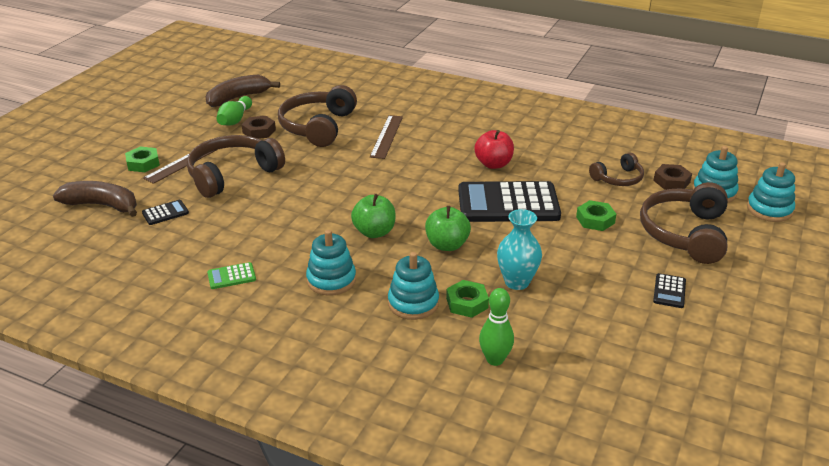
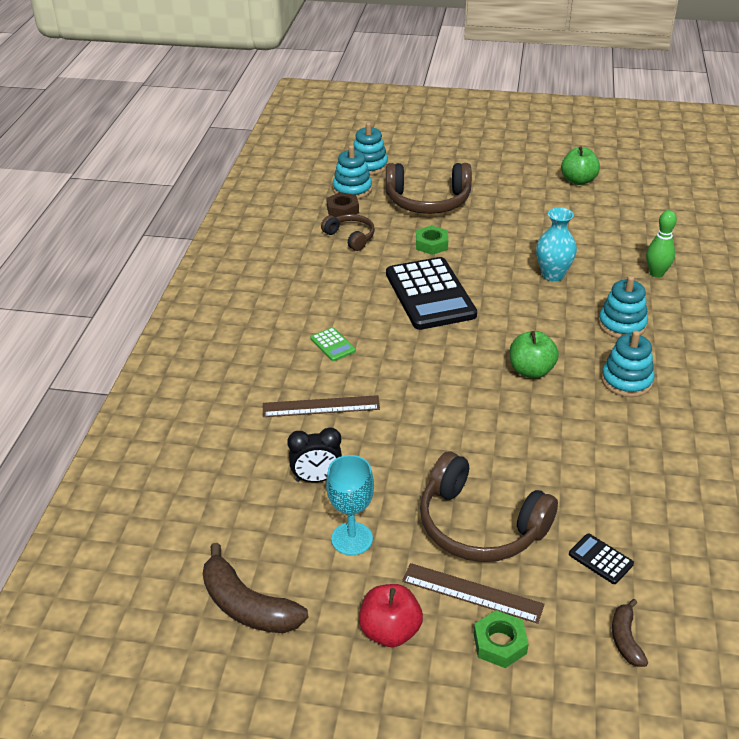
camera: 105 degrees left, 5 degrees up
(102, 205) = (626, 639): brown banana -> brown banana, size x0.55
(231, 276) = (671, 452): green calculator -> green calculator (333, 345)
(235, 120) = (325, 581): green bowling pin -> none
(259, 131) = (352, 539): brown nut -> turquoise goblet
(317, 127) = (317, 479): brown headphones -> black clock
(447, 245) = (523, 320): green apple -> green apple (578, 180)
(467, 303) = (600, 296): green nut -> none
(493, 164) = (355, 314): red apple -> red apple (390, 631)
(669, 291) = (514, 205): black calculator -> none

